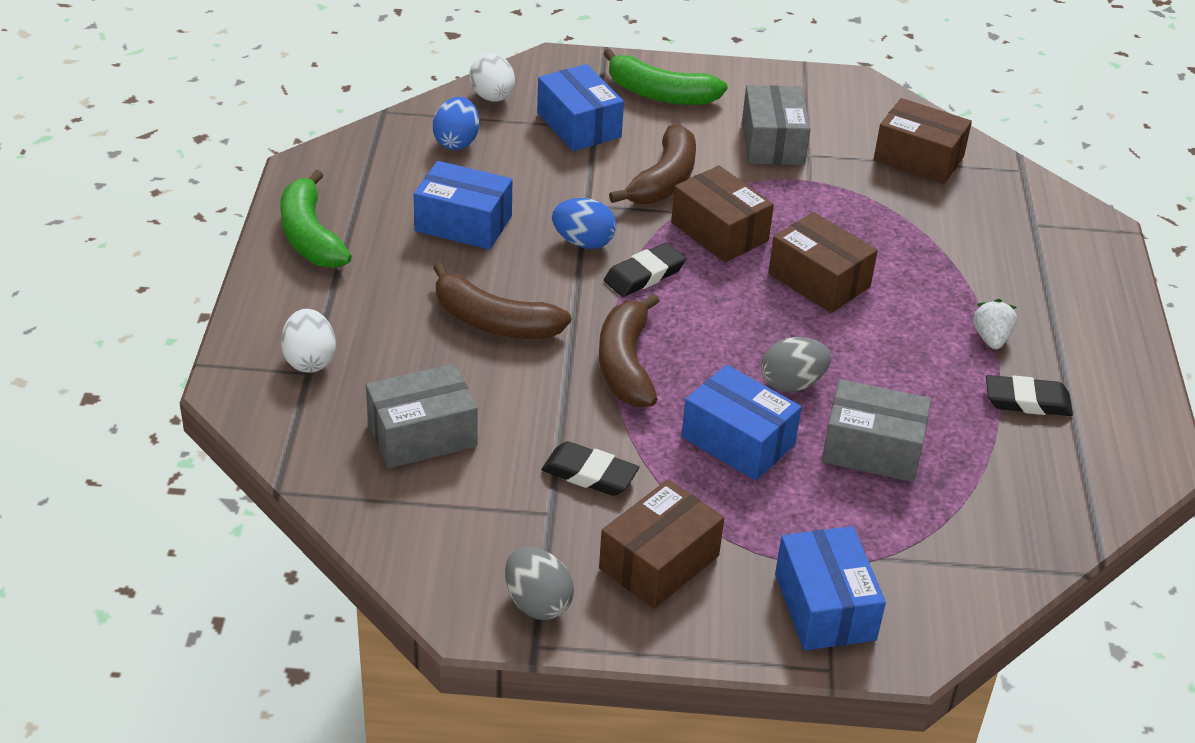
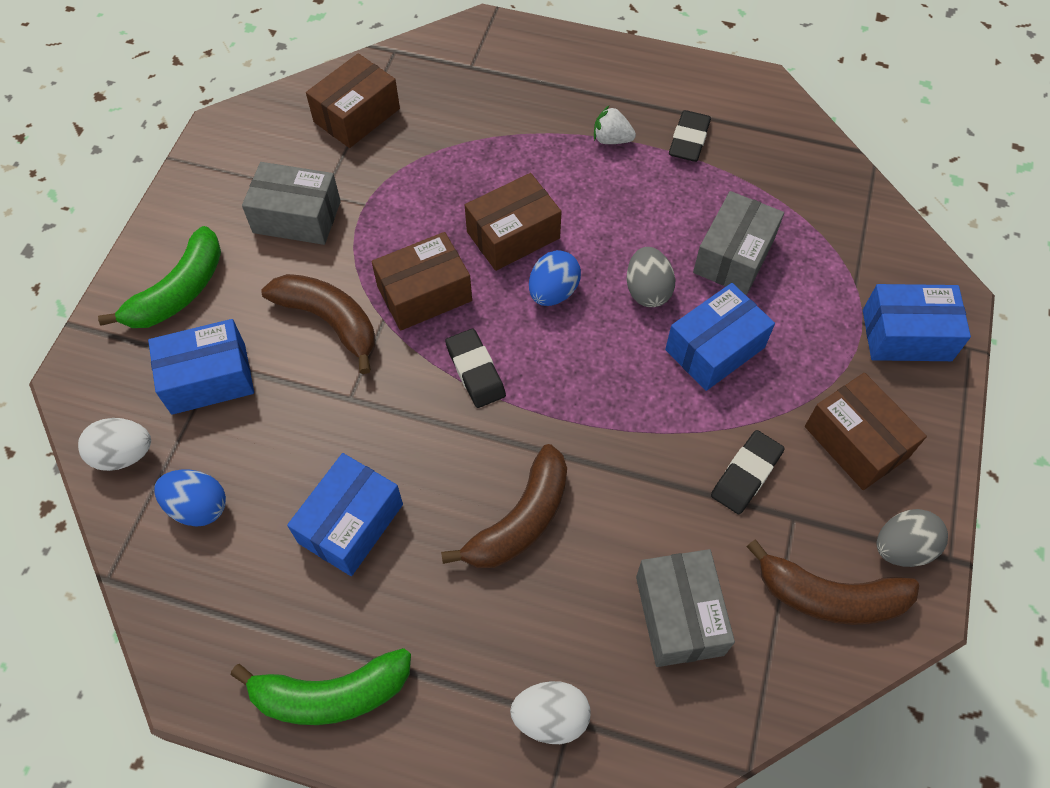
camera: 75 degrees left, 20 degrees up
(583, 242) = (412, 414): blue egg -> blue egg (553, 292)
(625, 364) = (603, 414): brown banana -> brown banana (829, 597)

